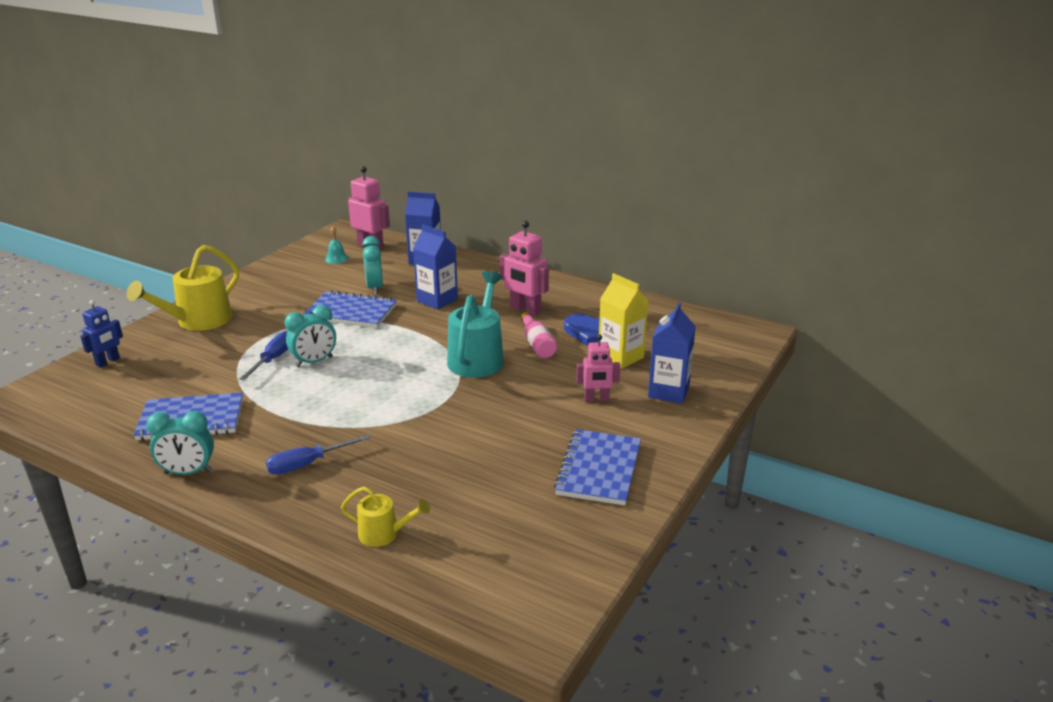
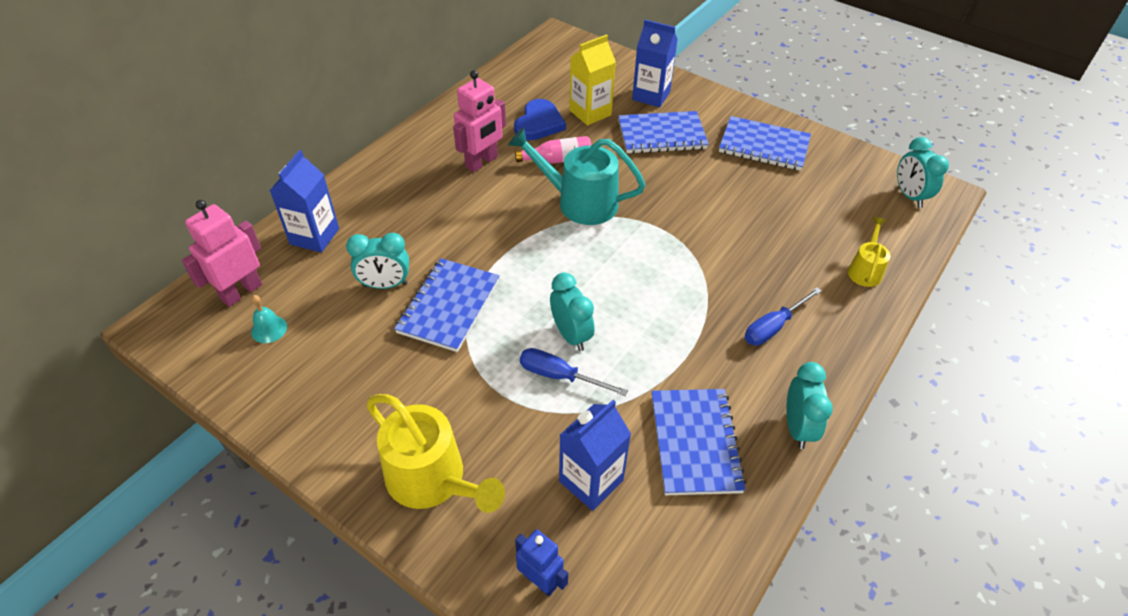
camera: 85 degrees left, 20 degrees up
(307, 464) = (773, 327): blue screwdriver -> blue screwdriver turned 75 degrees clockwise
(437, 300) = (438, 228): blue carton -> blue carton (591, 481)
(524, 589) = (909, 196): none -> turquoise clock
(596, 399) = (661, 135): pink robot -> blue notebook

